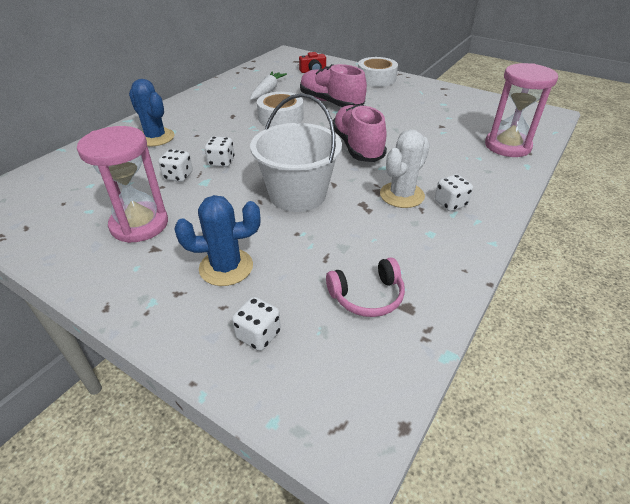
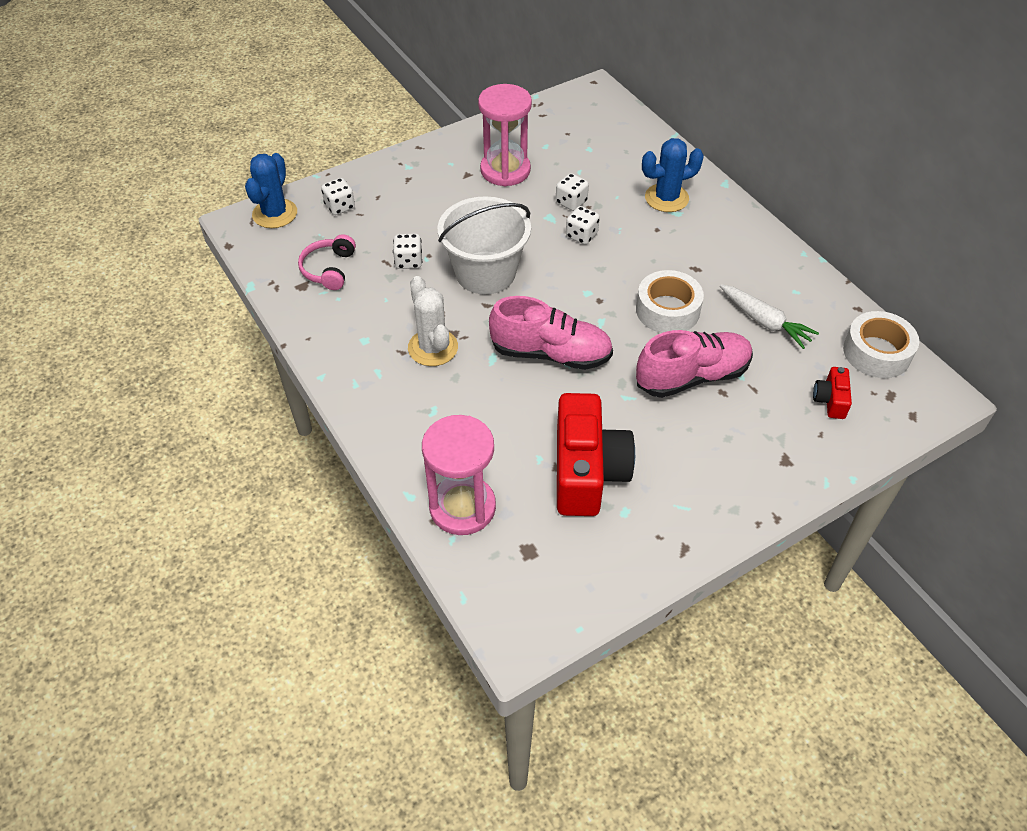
camera: 115 degrees right, 10 degrees up
(226, 267) = (416, 206): blue cactus -> blue cactus (275, 214)
(376, 79) = (763, 472): white tape -> white tape (877, 352)
(433, 117) = (587, 471): none -> red camera
(450, 204) = (393, 378): white dice -> white dice (409, 261)

